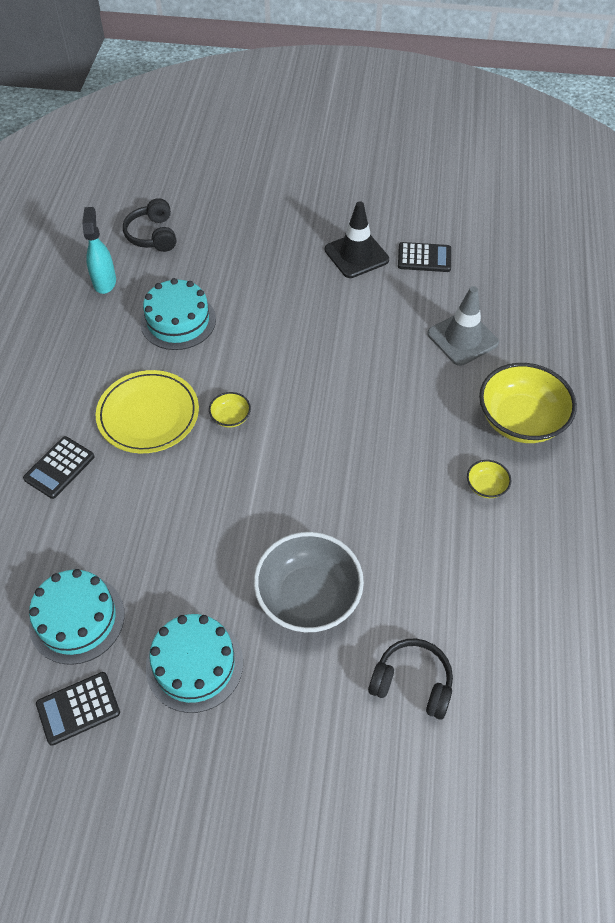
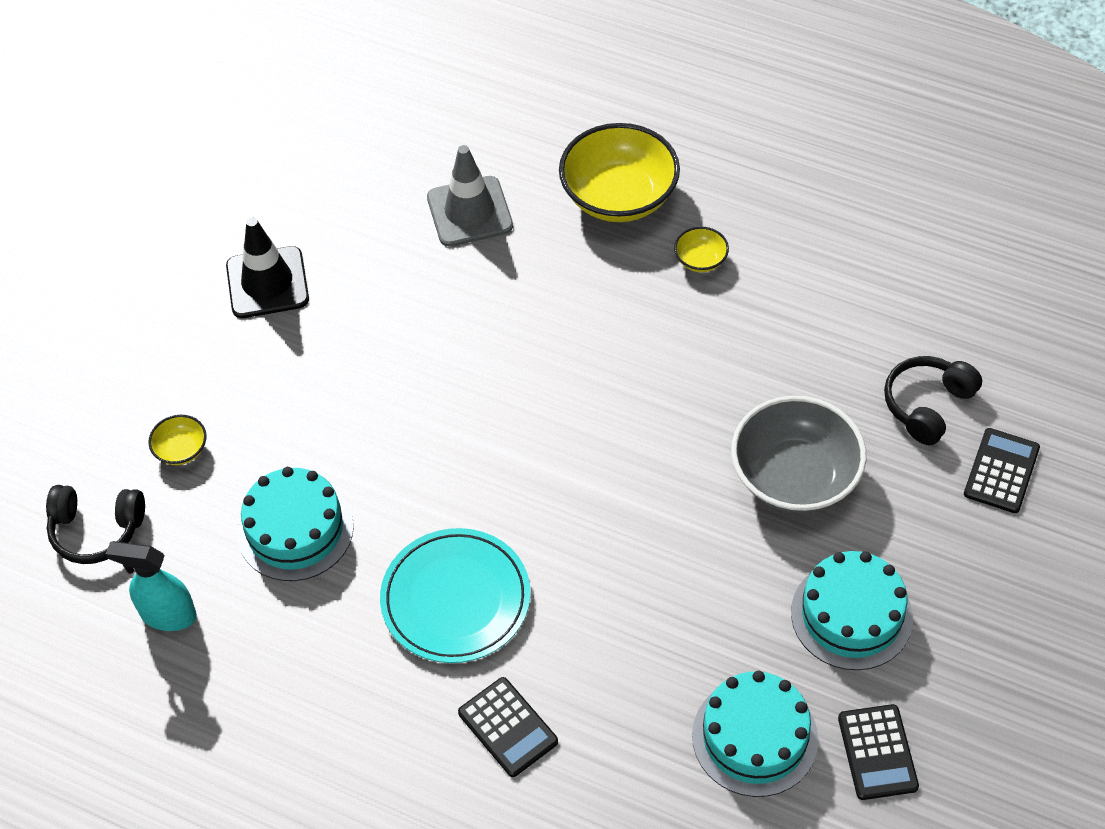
camera: 70 degrees left, 0 degrees up
(148, 414) = (456, 599): yellow plate -> turquoise plate
(230, 417) = (498, 500): yellow bowl -> yellow bowl (181, 450)
(424, 258) = (310, 209): black calculator -> black calculator (1001, 471)

